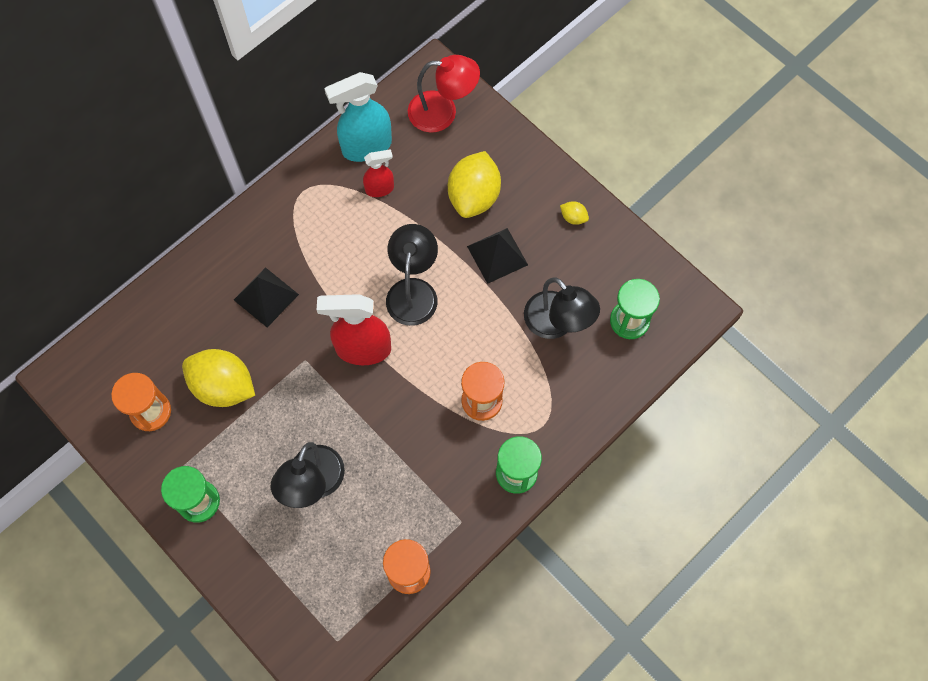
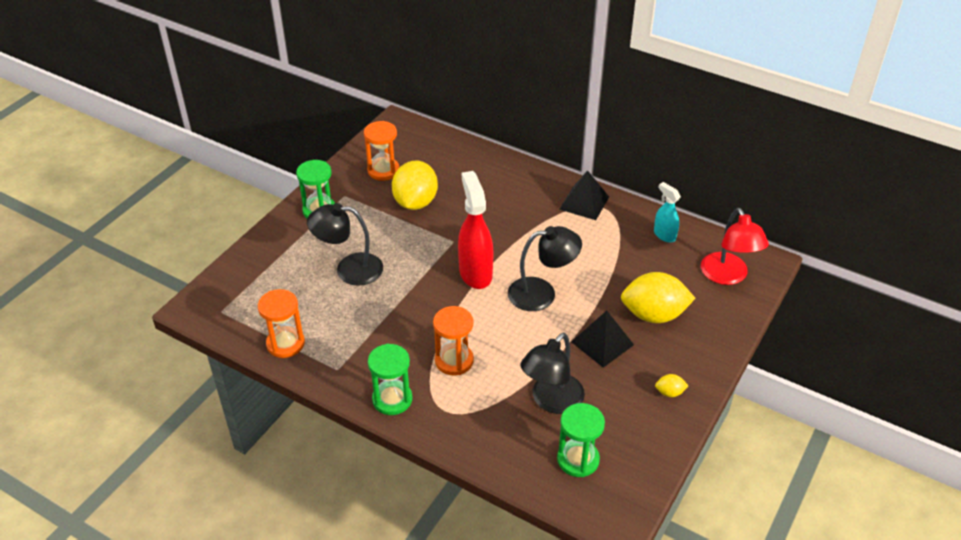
camera: 75 degrees right, 25 degrees down
(266, 297) = (499, 208): black pyramid -> black pyramid (584, 203)
(366, 147) = (664, 235): turquoise spray bottle -> turquoise spray bottle, size x0.56
(380, 189) = (629, 252): red spray bottle -> none
(573, 217) = (669, 392): yellow lemon -> yellow lemon turned 75 degrees clockwise

